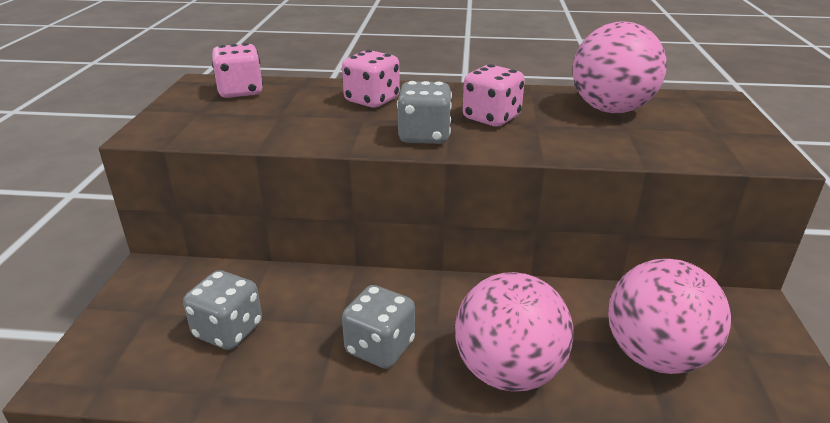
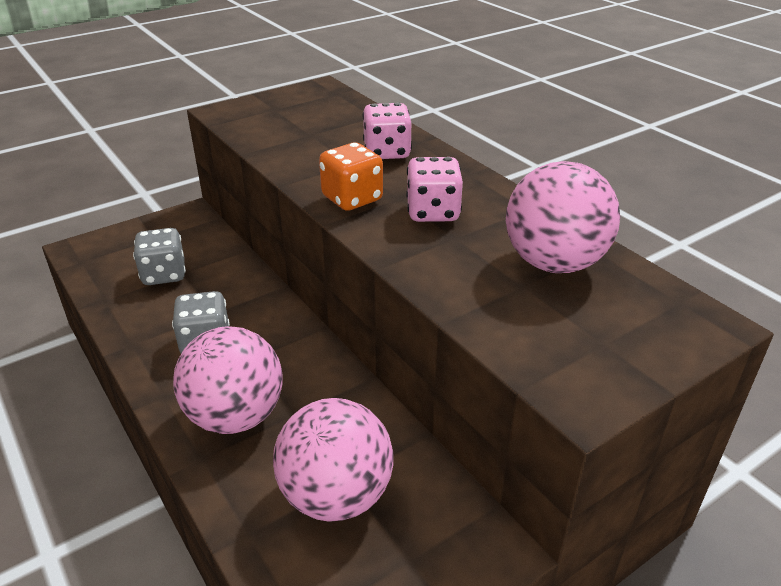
camera: 50 degrees right, 5 degrees up
(240, 91) = (325, 104): pink dice -> none
(424, 136) = (352, 199): grey dice -> orange dice

